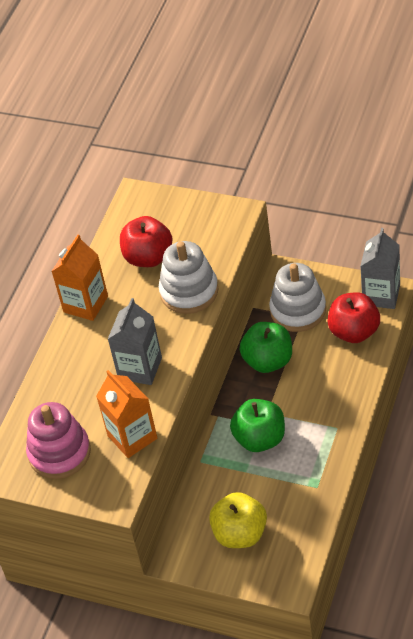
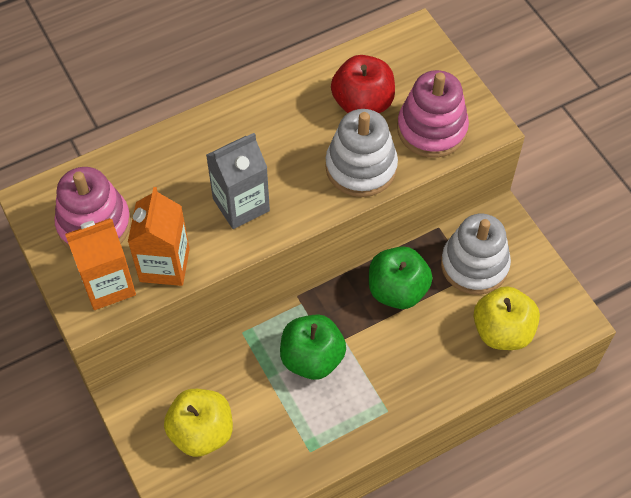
camera: 35 degrees right, 10 degrees up
(85, 304) = (264, 103): orange carton -> orange carton (108, 285)
(207, 239) = (432, 129): none -> pink stacking toy
(354, 332) = (502, 331): red apple -> yellow apple
(381, 295) = (565, 317): grey carton -> none

